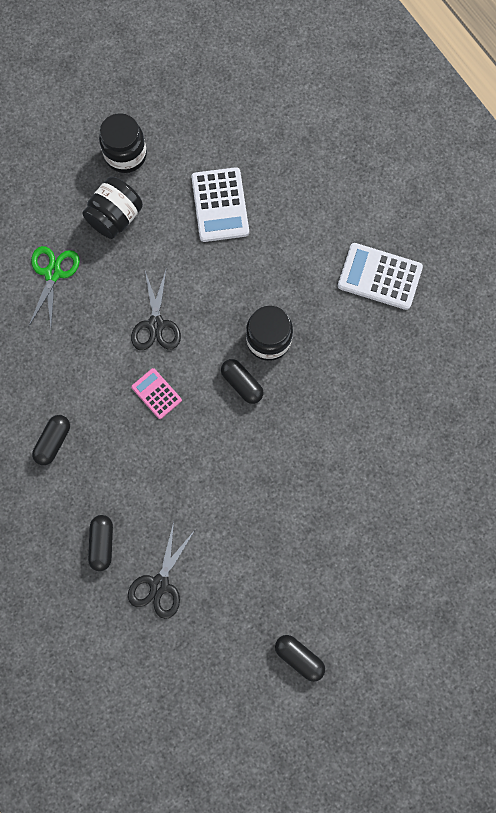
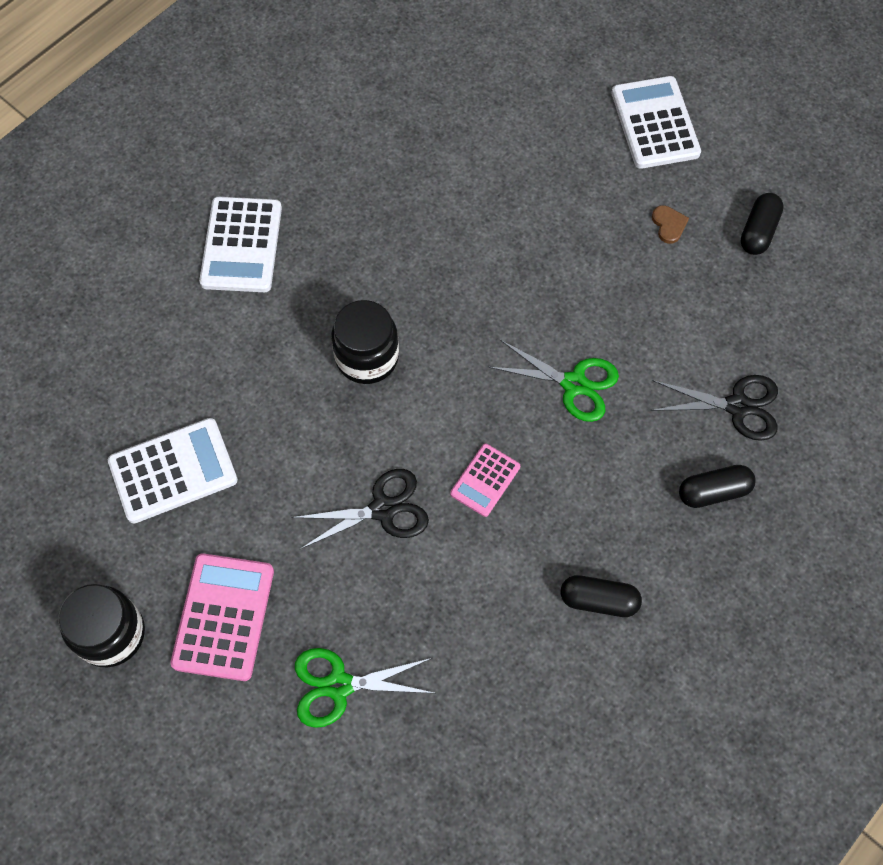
camera: 105 degrees left, 10 degrees down
(116, 217) = (223, 617): black jar -> pink calculator
(209, 474) = (574, 384): none -> green scissors
(242, 384) = (438, 375): black capsule -> none
(322, 588) = (669, 225): none -> brown heart
(420, 610) = (655, 123): none -> white calculator

